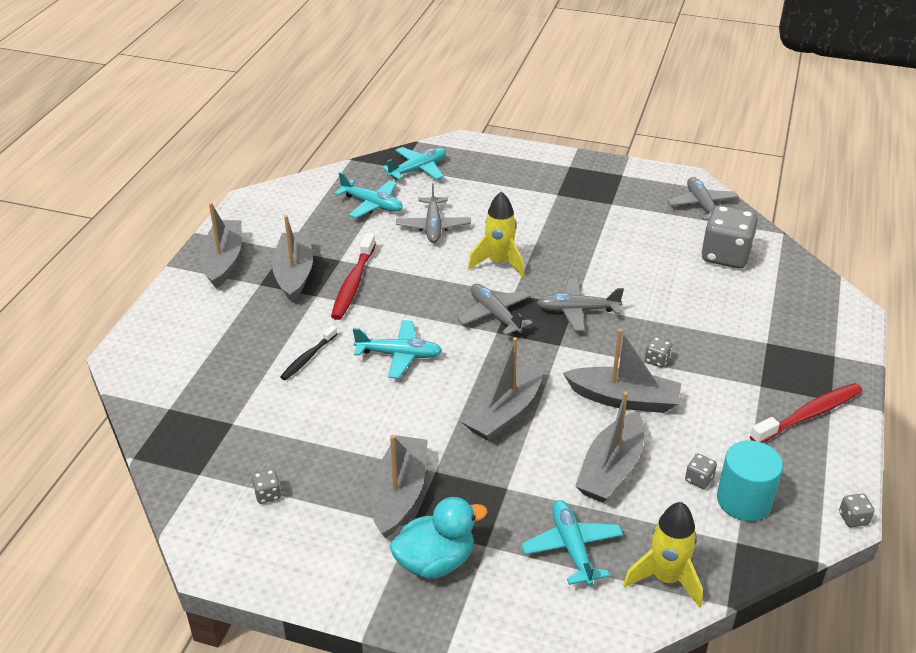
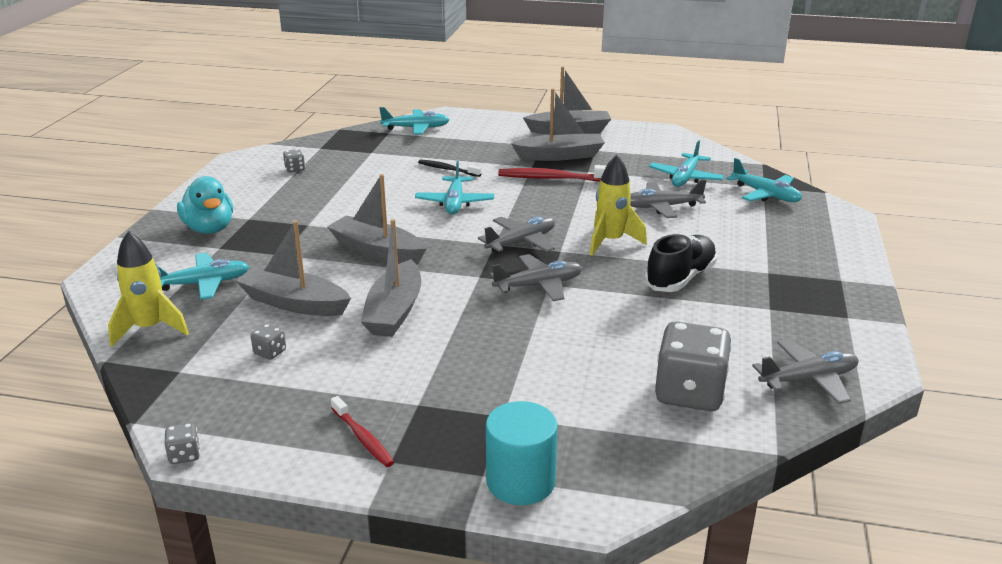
camera: 85 degrees right, 10 degrees down
(164, 382) = (416, 128): none -> turquoise plane
(399, 494) = (284, 212): grey boat -> none
(566, 236) = (680, 278): none -> black shoe
(577, 310) = (539, 285): grey plane -> grey plane turned 75 degrees clockwise
(657, 360) = (459, 333): grey dice -> none
(744, 500) = (233, 379): turquoise cylinder -> turquoise cylinder (520, 481)
(808, 415) = (362, 438): red toothbrush -> red toothbrush, size x0.61

